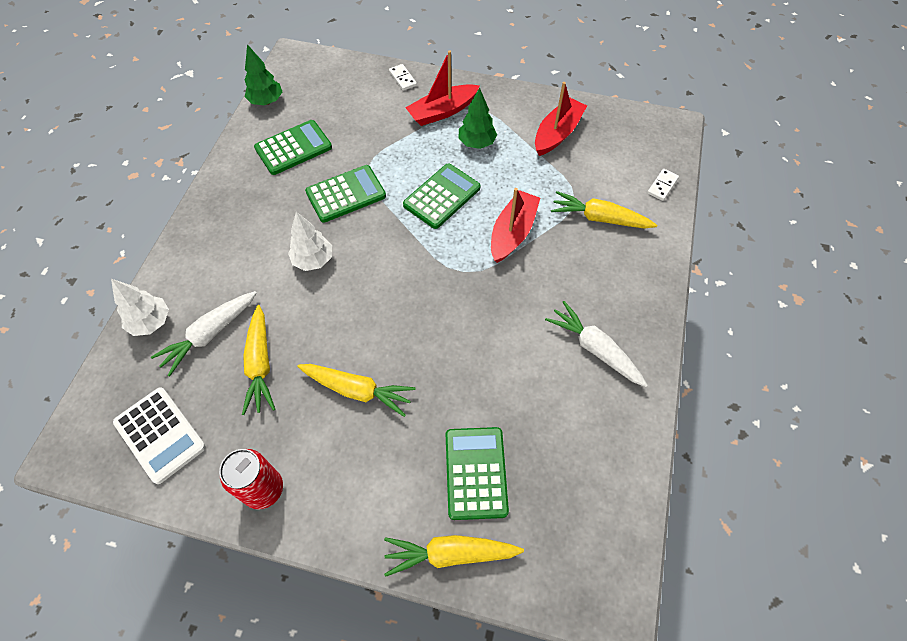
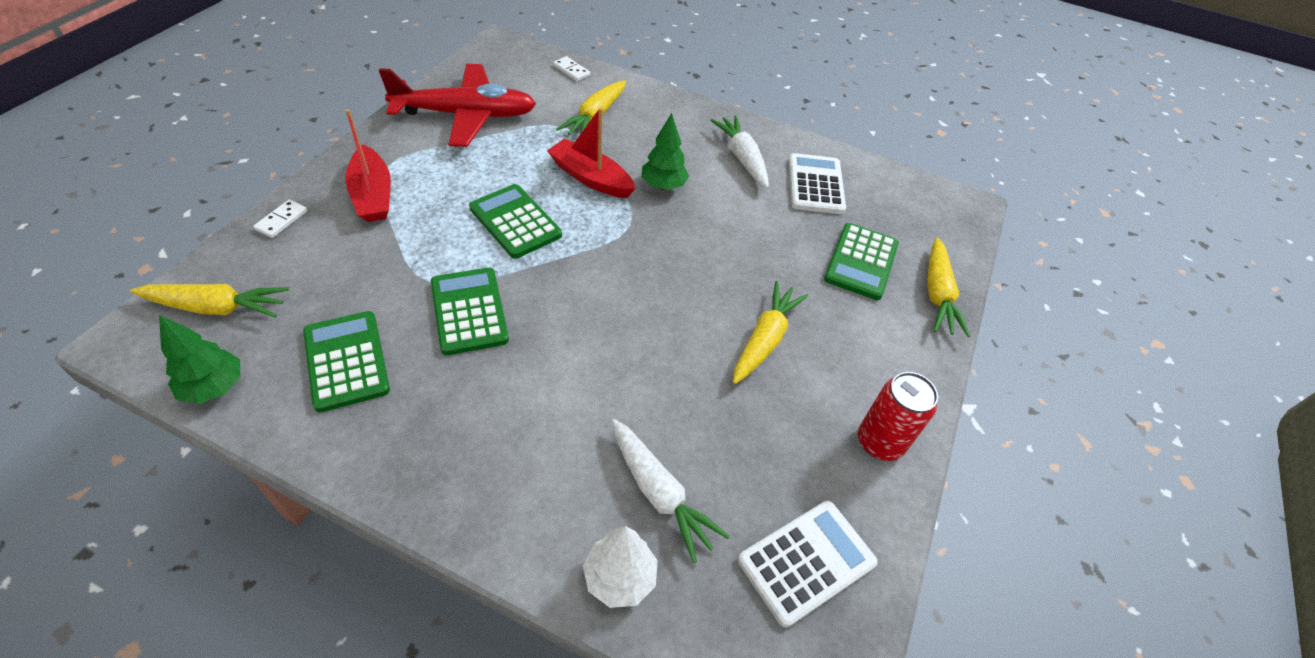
camera: 85 degrees left, 10 degrees down
(260, 365) = (717, 434): yellow carrot -> yellow carrot (217, 307)
(313, 260) = (569, 360): white tree -> none
(402, 78) = (282, 220): white domino -> white domino turned 45 degrees counterclockwise
(476, 473) = (861, 262): green calculator -> green calculator turned 75 degrees counterclockwise
(477, 143) = (445, 177): green tree -> green tree (663, 186)
(557, 133) = (466, 115): red boat -> red plane
(580, 423) = (815, 185): none -> white calculator
(594, 348) = (742, 158): white carrot -> white carrot turned 105 degrees clockwise

